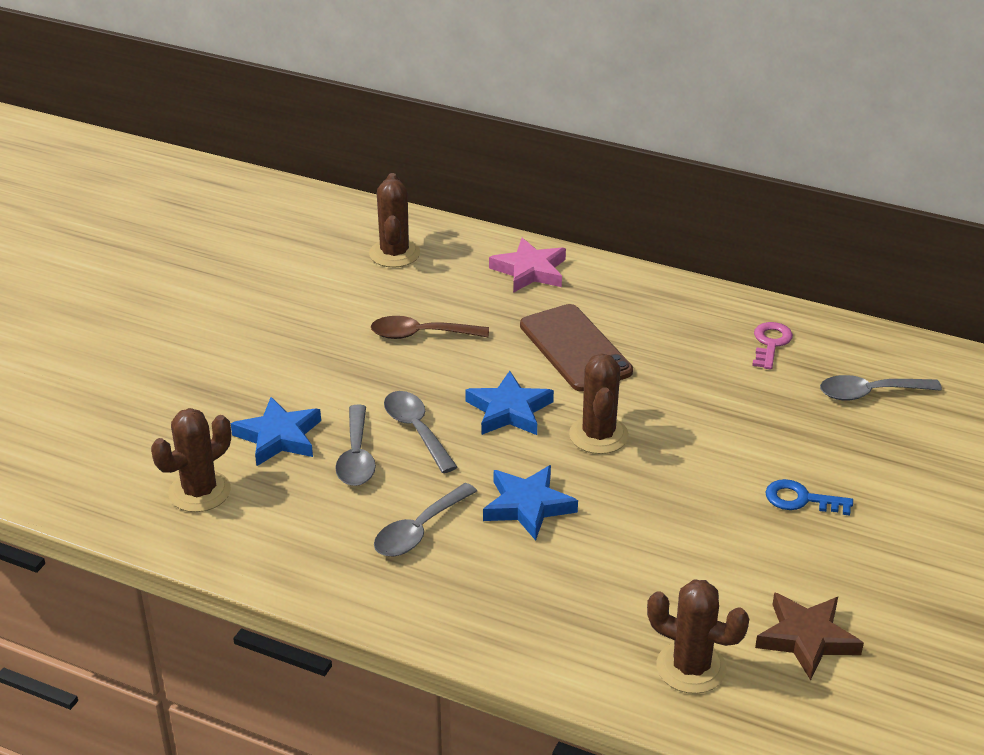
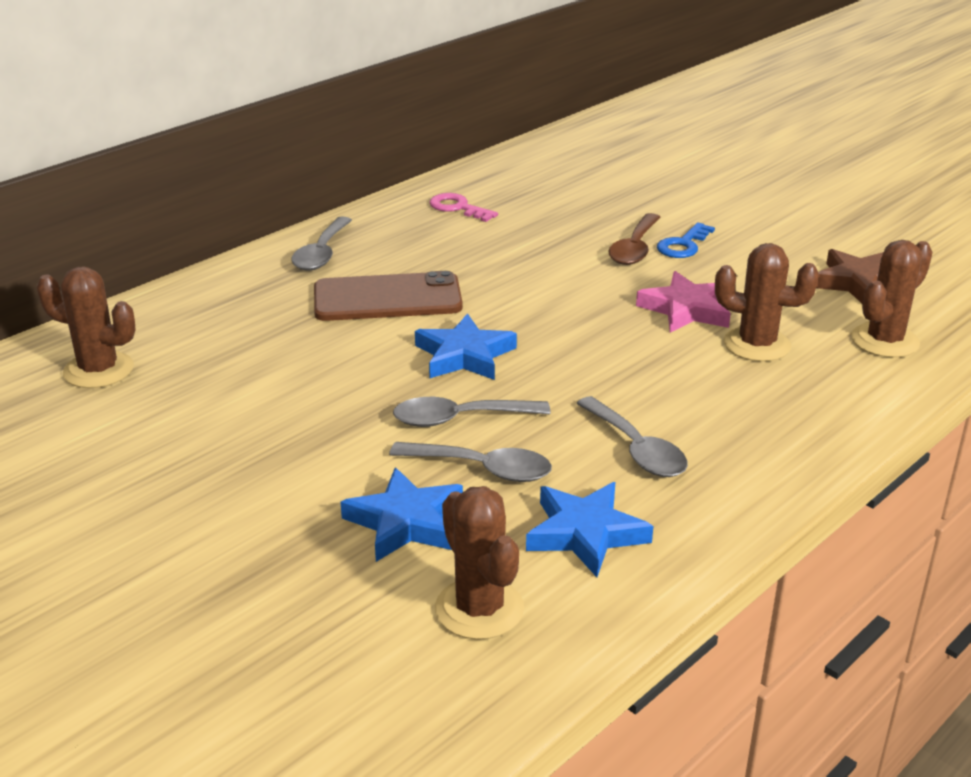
camera: 70 degrees left, 5 degrees down
(421, 334) = (282, 383): brown spoon -> brown spoon (634, 248)
(528, 506) = (627, 376): blue star -> blue star (585, 533)
(530, 271) = (226, 294): pink star -> pink star (686, 309)
(598, 435) = (538, 315): brown cactus -> brown cactus (757, 345)
(870, 393) = (559, 186): grey spoon -> grey spoon (322, 253)

